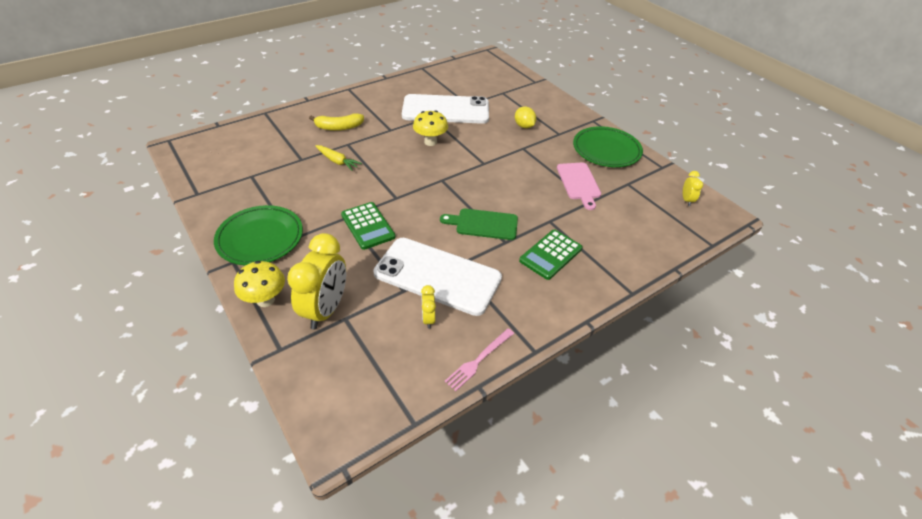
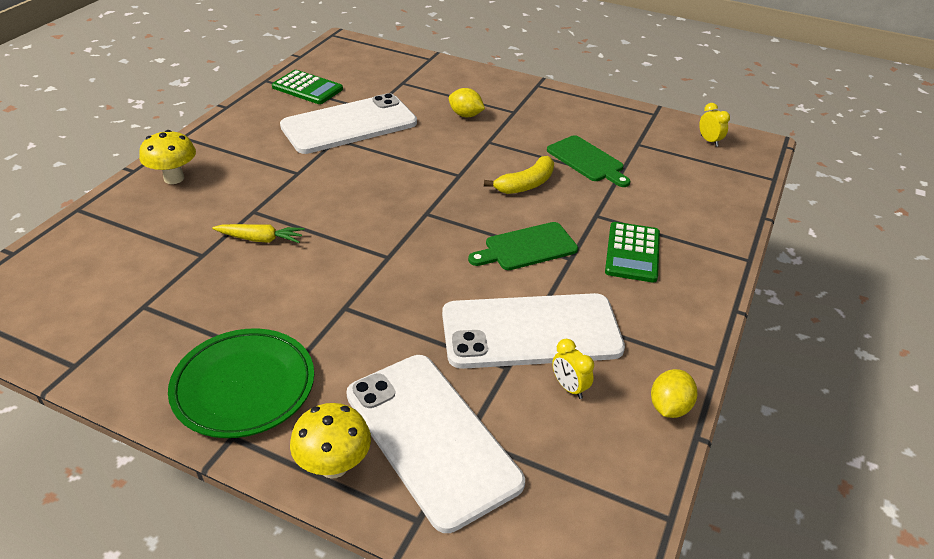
camera: 30 degrees left, 5 degrees down
(326, 309) = (431, 438): yellow clock -> white phone
(339, 127) = (219, 193): yellow banana -> yellow banana (526, 184)
(368, 226) = (384, 307): green calculator -> green calculator (307, 88)
(430, 142) = (367, 171): yellow mushroom -> yellow mushroom (174, 178)
(478, 360) = (669, 407): pink fork -> yellow lemon
(579, 183) = (587, 161): pink cutting board -> green cutting board
(606, 150) = (582, 114): green plate -> none

